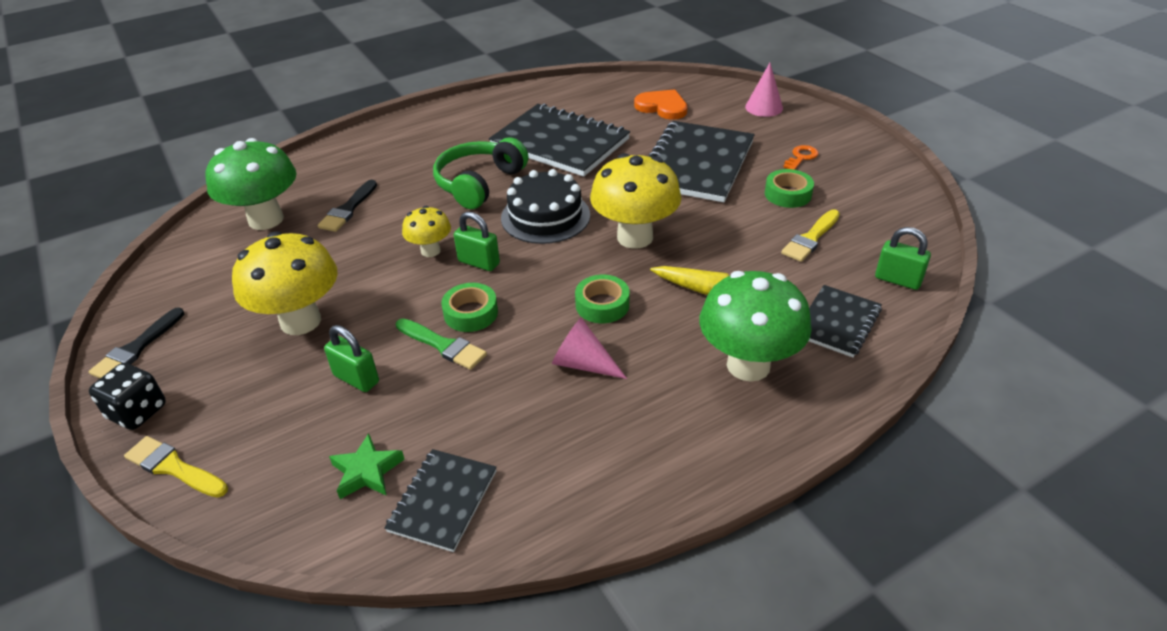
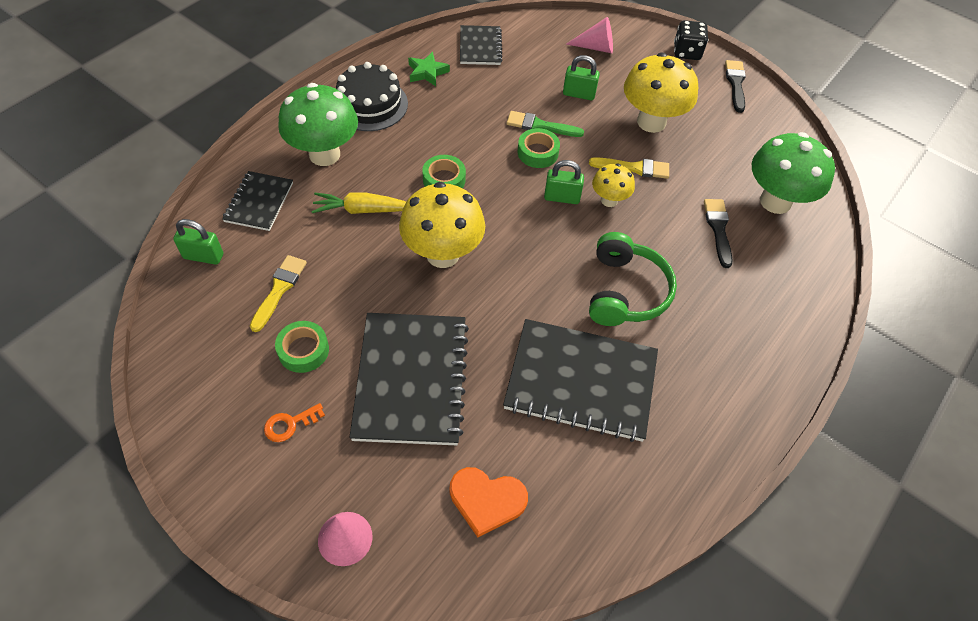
camera: 155 degrees right, 15 degrees up
(174, 467) = (633, 33): yellow brush -> yellow brush (634, 168)
(367, 471) = (530, 51): green star -> green star (427, 72)
(545, 216) = (535, 261): black cake -> black cake (370, 104)
(583, 364) = (438, 132): pink cone -> pink cone (595, 47)
(801, 157) = (289, 424): orange key -> orange key turned 45 degrees clockwise

